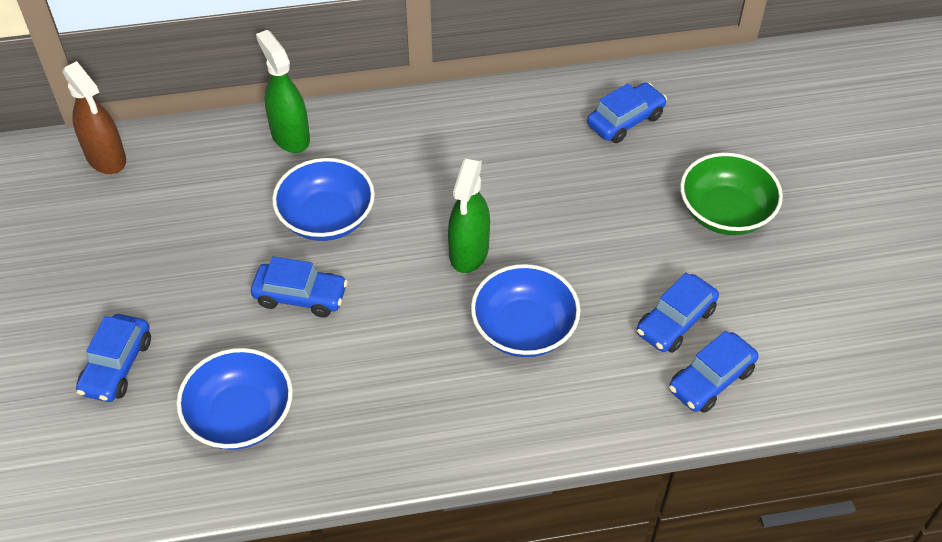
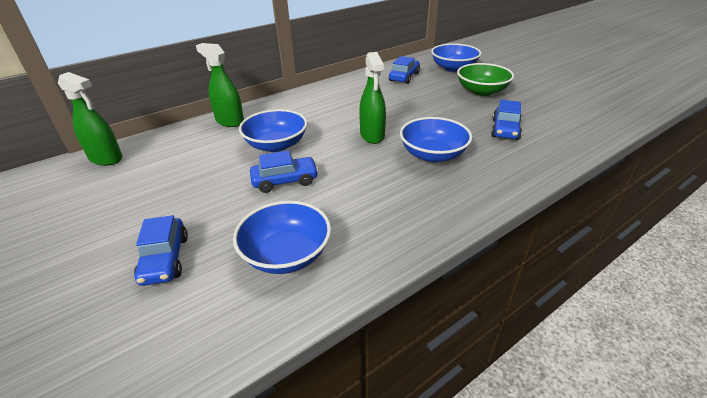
camera: 25 degrees left, 15 degrees down
(106, 158) = (106, 158): brown spray bottle -> green spray bottle
(711, 380) = (548, 144): blue car -> none
(734, 126) = (453, 68): none -> blue bowl

